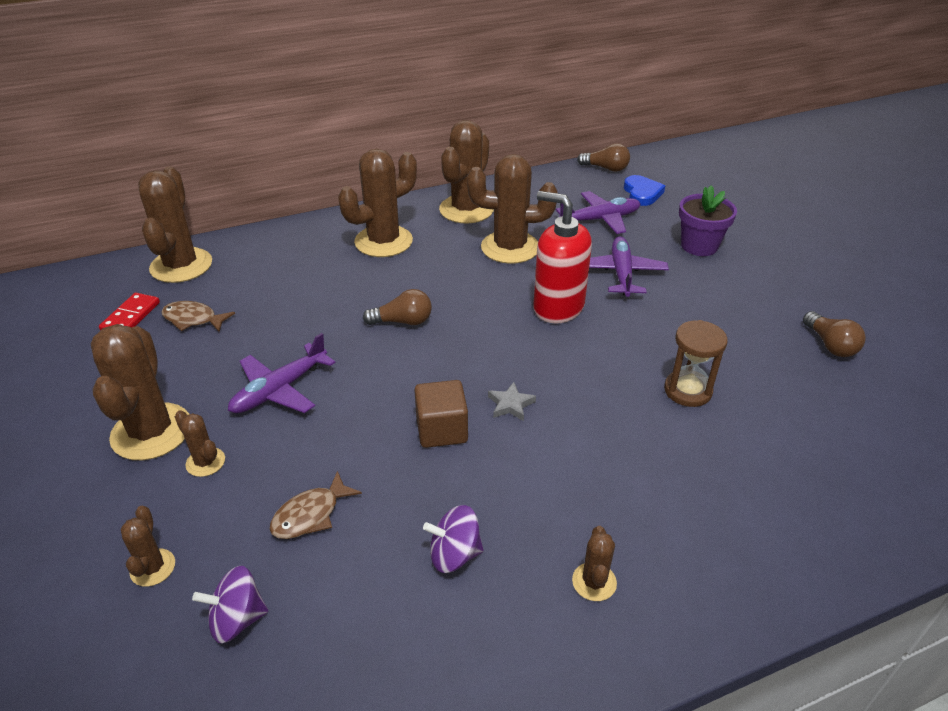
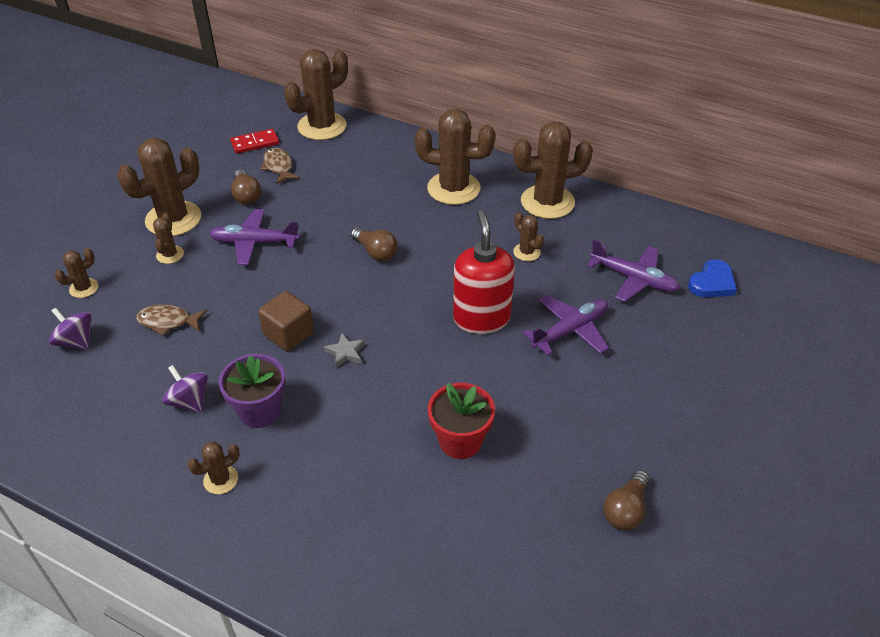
camera: 50 degrees right, 5 degrees up
(510, 247) = (526, 252): brown cactus -> brown cactus, size x0.47
(606, 168) = (722, 241): brown light bulb -> brown light bulb (246, 195)
(687, 390) = (460, 441): brown hourglass -> red flower pot
(699, 246) = (674, 358): purple flower pot -> purple flower pot (259, 411)

